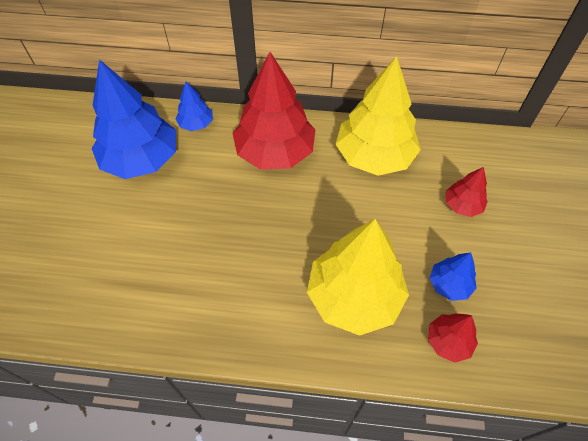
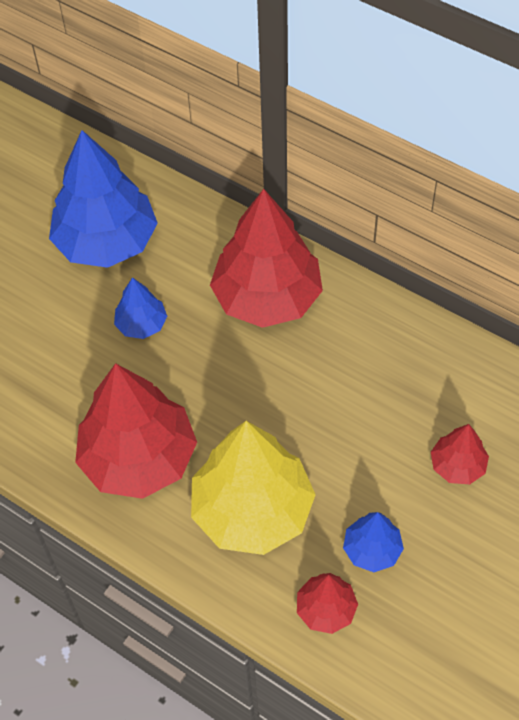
camera: 30 degrees right, 0 degrees up
(196, 124) = (193, 221): blue tree -> blue tree (141, 324)
(251, 297) = (139, 458): none -> red tree
(374, 156) = (388, 355): yellow tree -> none

